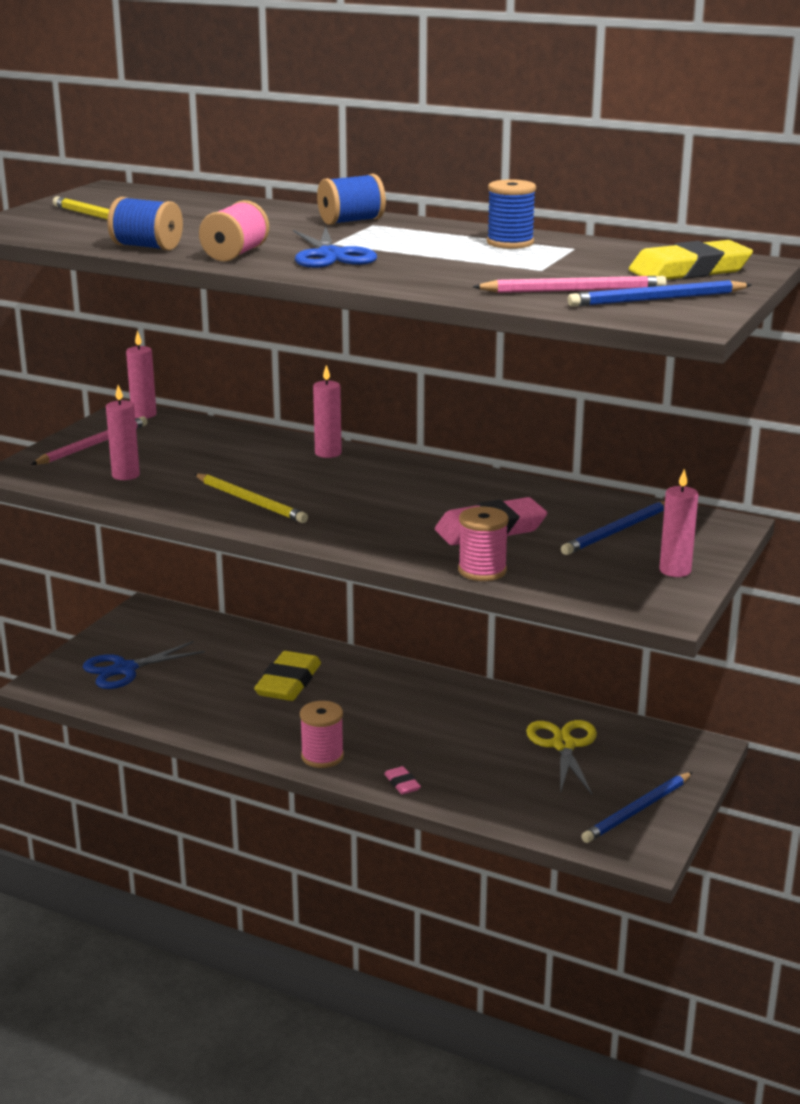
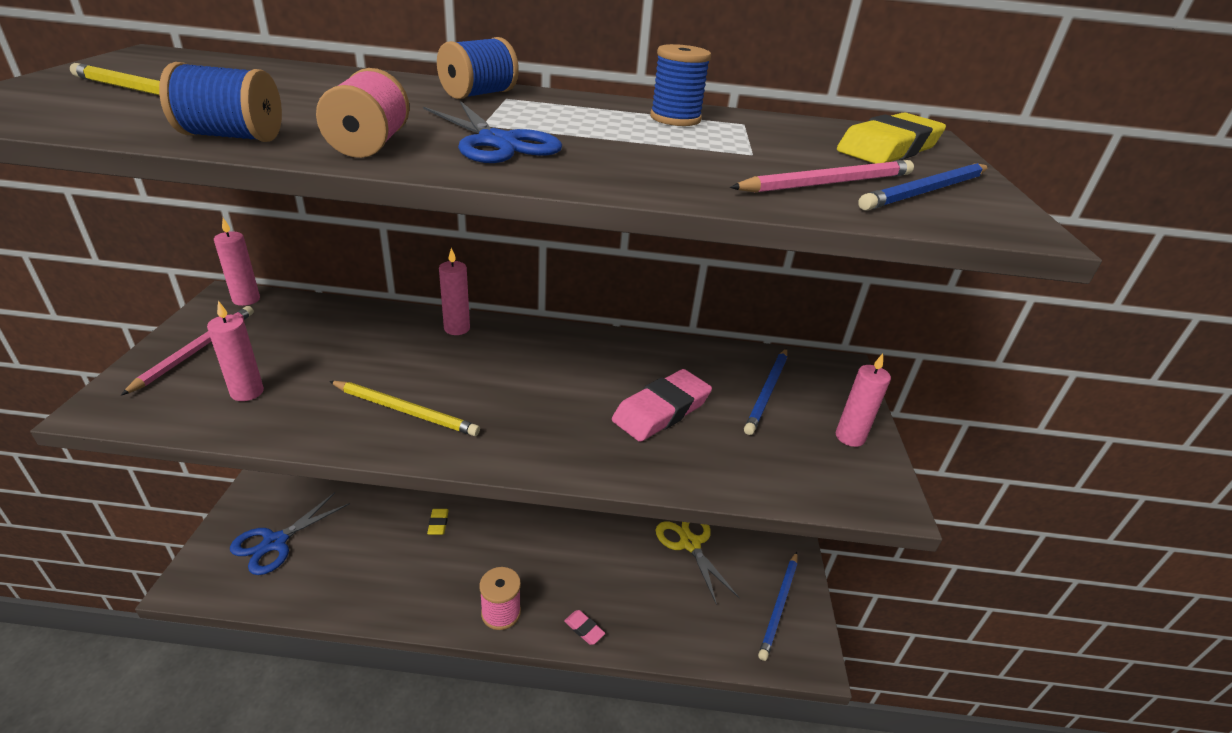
camera: 25 degrees left, 10 degrees up
(288, 682) = (438, 523): yellow eraser -> yellow eraser, size x0.46
(482, 571) = (691, 475): pink spool -> none

